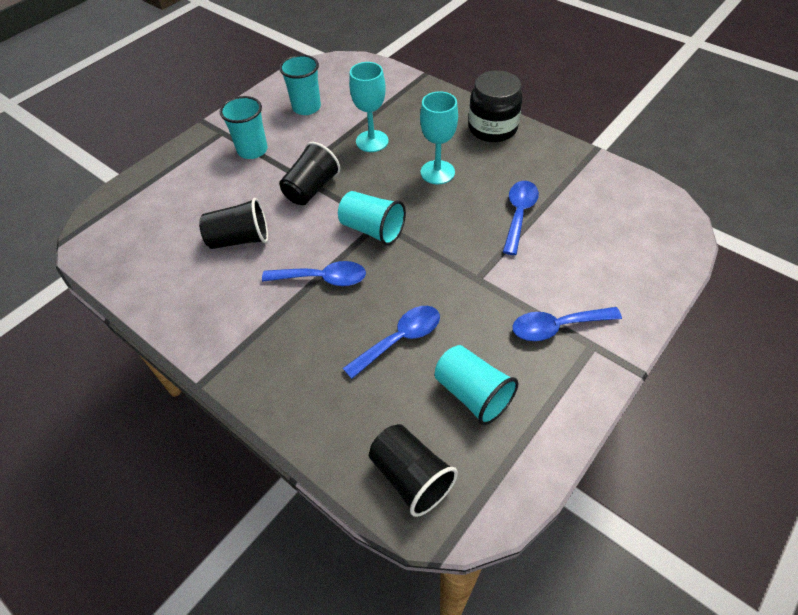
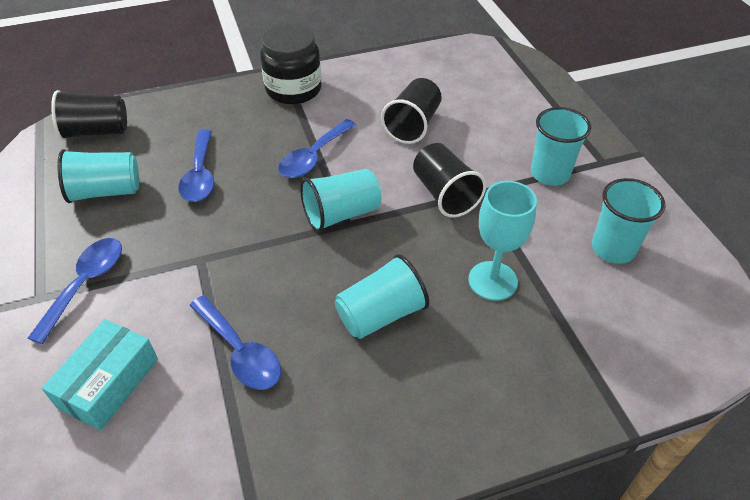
camera: 120 degrees right, 5 degrees down
(437, 172) = (381, 314): turquoise goblet -> turquoise cup
(492, 128) = (421, 436): black jar -> black jar (293, 89)
(596, 257) = (108, 383): none -> turquoise box

